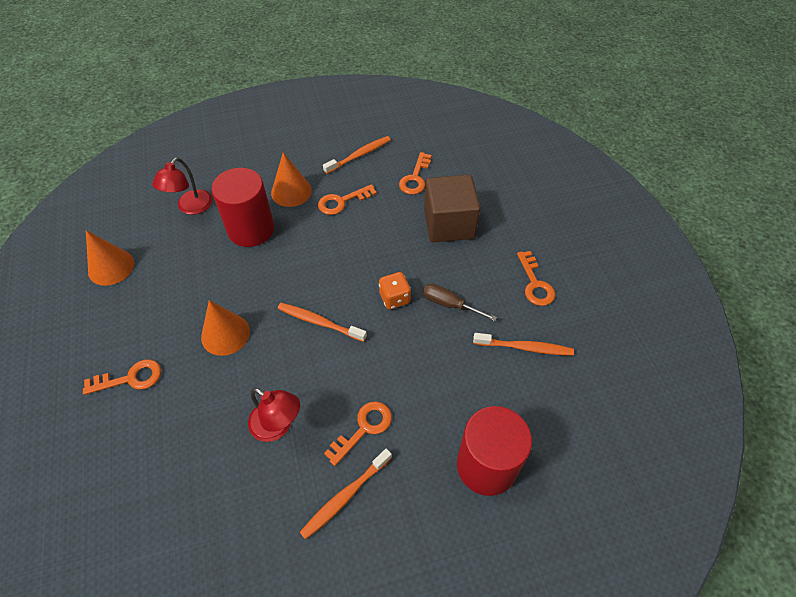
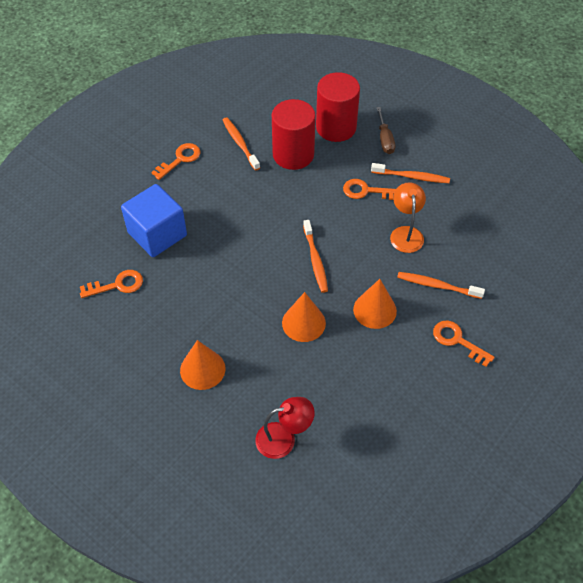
camera: 125 degrees left, 0 degrees up
(111, 267) = (394, 445): orange cone -> orange cone (303, 323)
(251, 229) = (269, 368): red cylinder -> red cylinder (293, 155)
(278, 426) = (406, 233): red lamp -> orange lamp
(342, 201) = (186, 321): orange key -> none
(359, 155) = (115, 346): orange toothbrush -> orange toothbrush (437, 286)
(394, 298) = (258, 229): orange dice -> none
(449, 224) = (157, 234): brown cube -> blue cube
(449, 304) = (237, 196): brown screwdriver -> brown screwdriver (385, 139)

